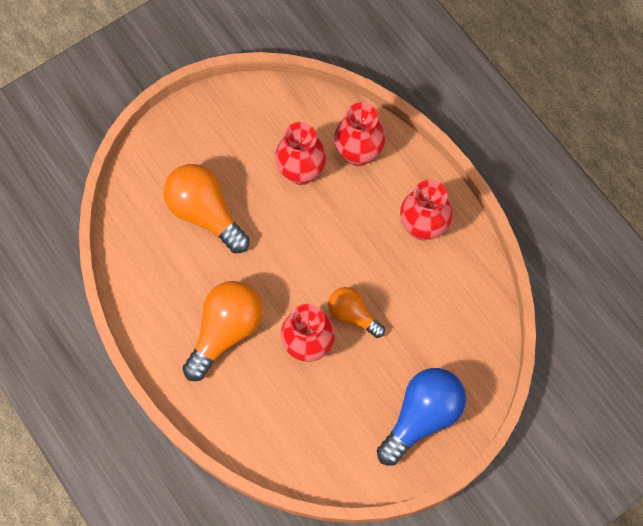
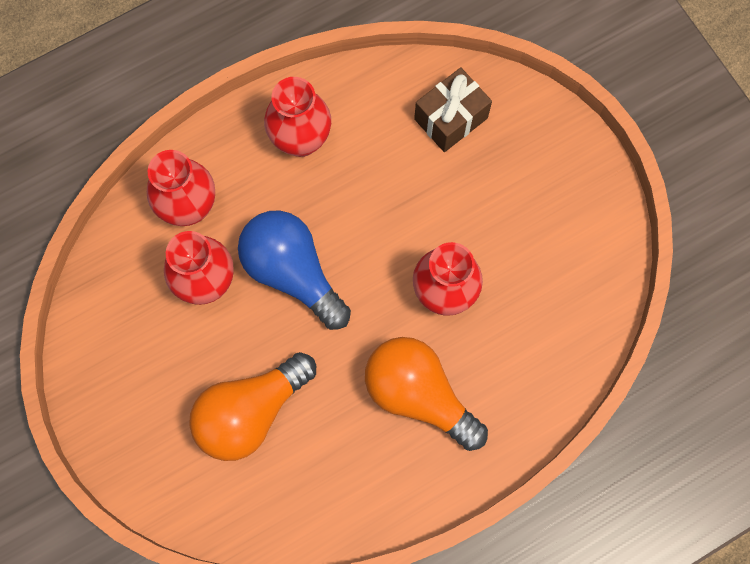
camera: 85 degrees left, 5 degrees up
(353, 315) = (409, 235): orange light bulb -> none
(422, 417) = (543, 168): blue light bulb -> blue light bulb (292, 272)
(456, 340) = (451, 118): none -> brown gift

